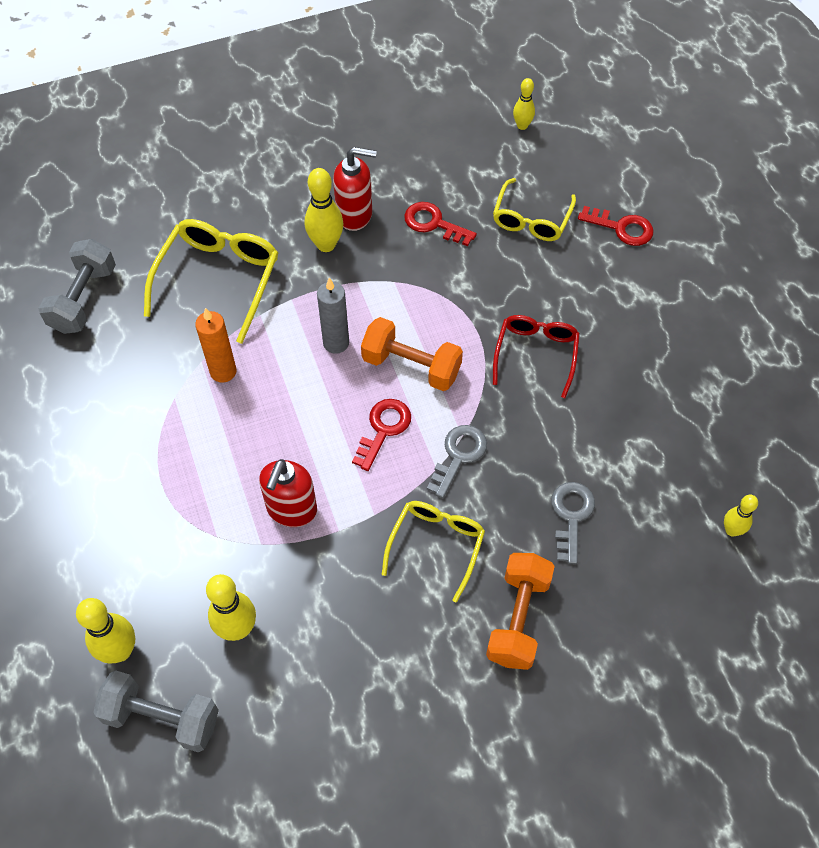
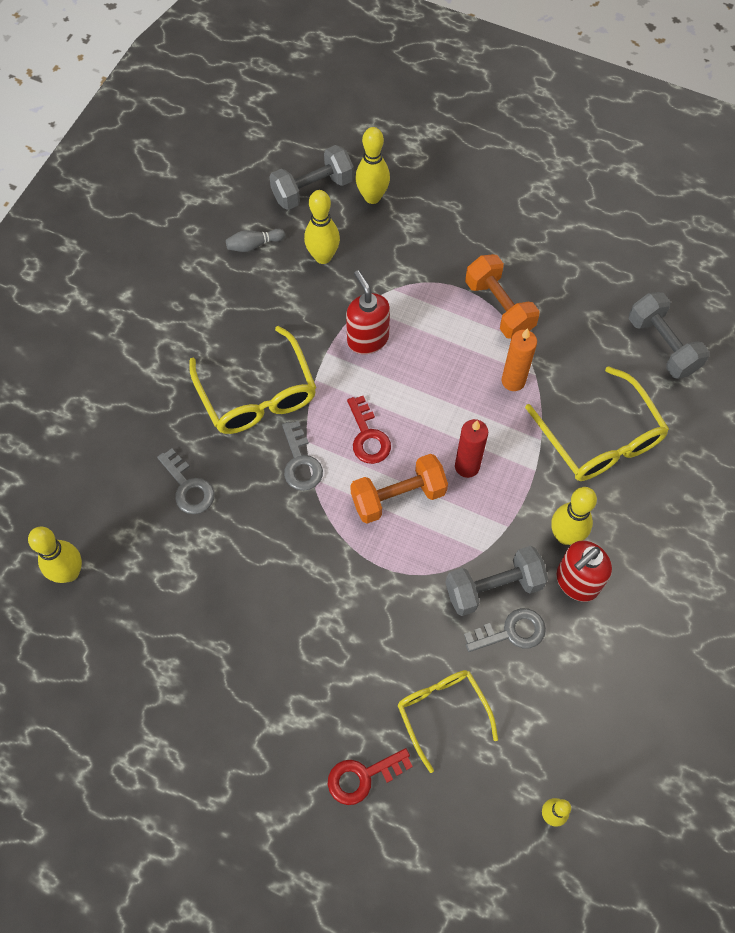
camera: 135 degrees right, 5 degrees up
(285, 707) = (254, 245): none -> grey bowling pin
(336, 343) = (467, 466): grey candle -> red candle
(413, 256) = (493, 587): none -> grey dumbbell
(433, 223) = (511, 632): red key -> grey key
(436, 545) = (257, 395): yellow glasses -> yellow glasses, size x1.50
(518, 619) = (166, 395): orange dumbbell -> orange dumbbell (499, 307)
(536, 354) = (321, 587): red glasses -> none
(731, 530) = (69, 572): yellow bowling pin -> yellow bowling pin, size x1.65

